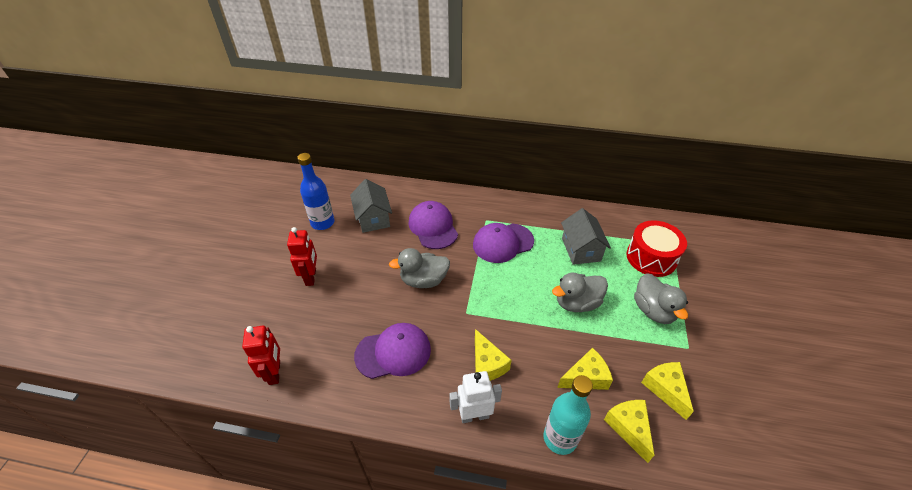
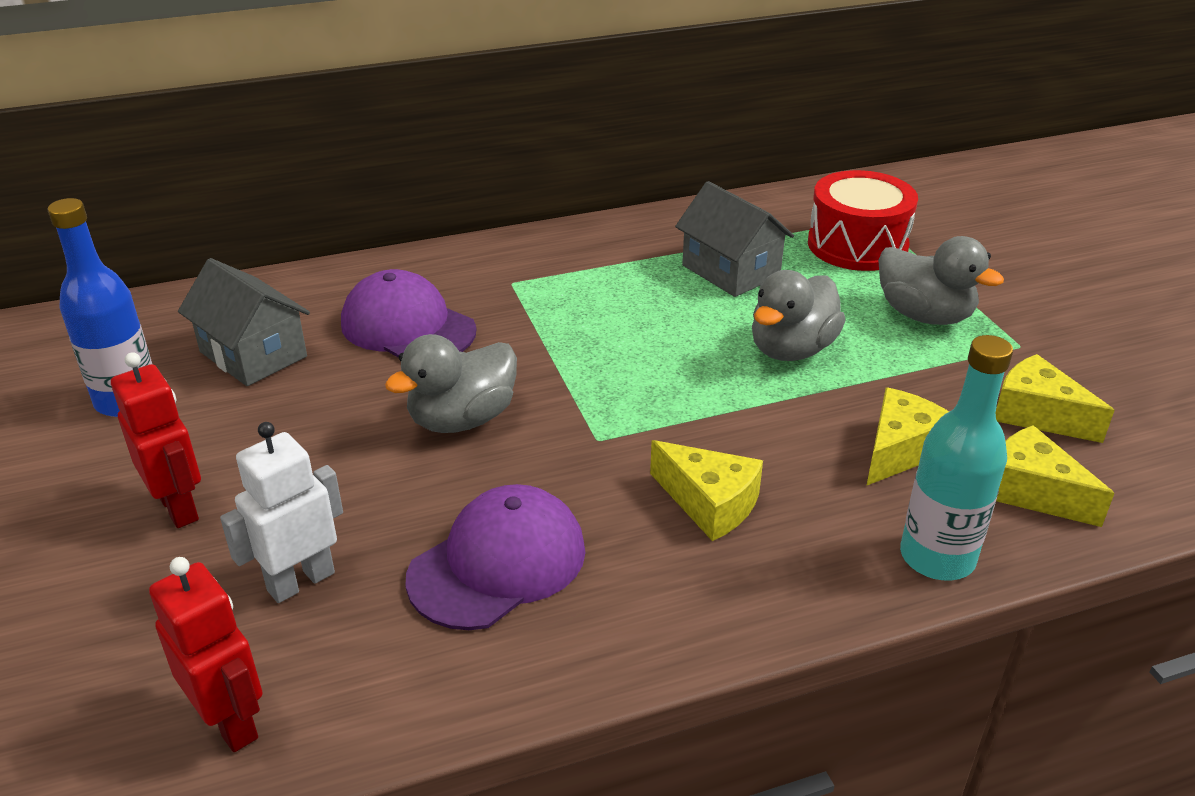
camera: 30 degrees left, 10 degrees down
(474, 415) = (756, 594): white robot -> white robot (300, 581)
(502, 243) = (576, 307): purple cap -> none

